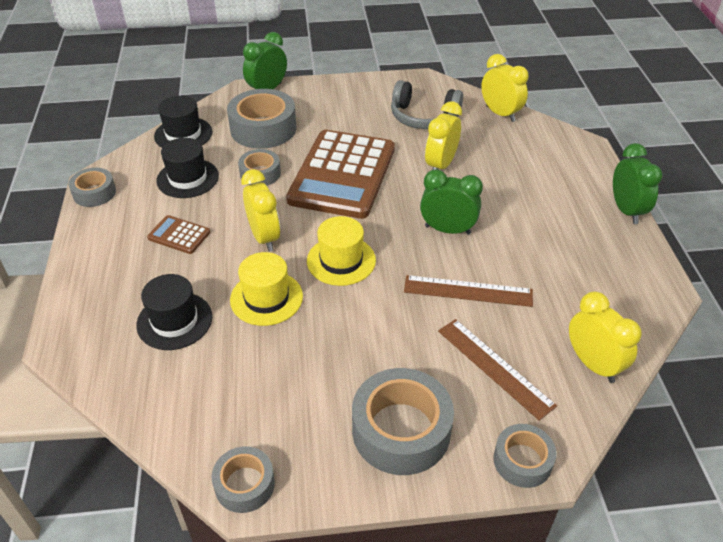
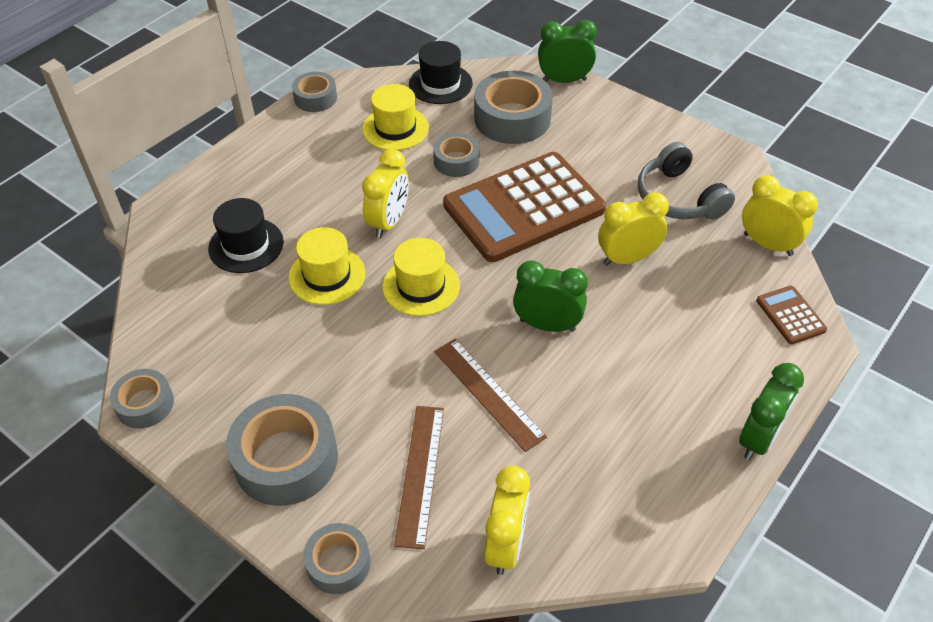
camera: 45 degrees right, 5 degrees up
(179, 235) = (330, 176): brown calculator -> brown calculator (790, 315)
(187, 178) = (395, 128): black hat -> yellow hat
(447, 230) = (547, 325): green clock -> green clock turned 45 degrees counterclockwise
(500, 114) = (768, 244): yellow clock -> yellow clock turned 60 degrees counterclockwise

